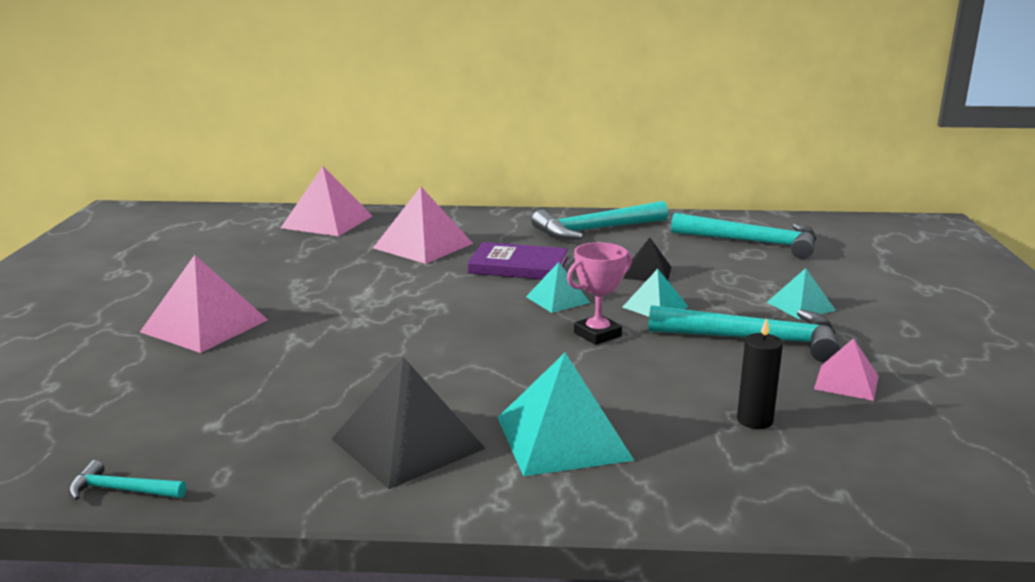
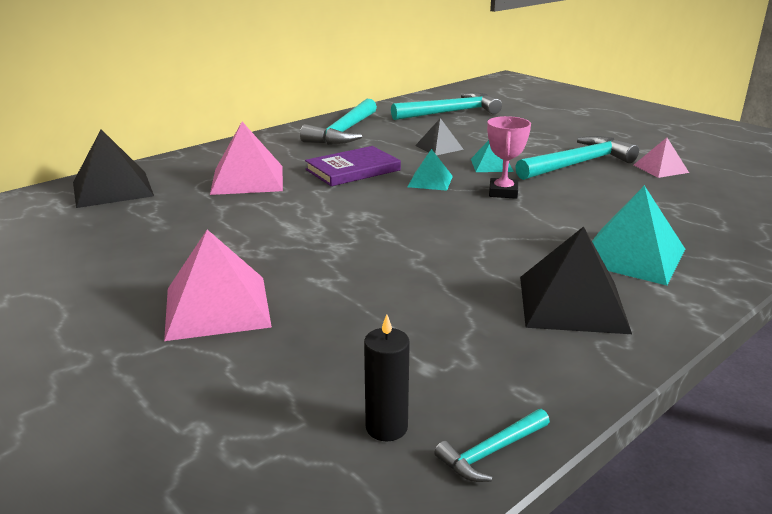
camera: 45 degrees left, 5 degrees up
(327, 222) = (112, 189): pink pyramid -> black pyramid
(754, 420) = (676, 203): black candle -> black candle (386, 427)
(800, 306) = (554, 139): turquoise pyramid -> none

